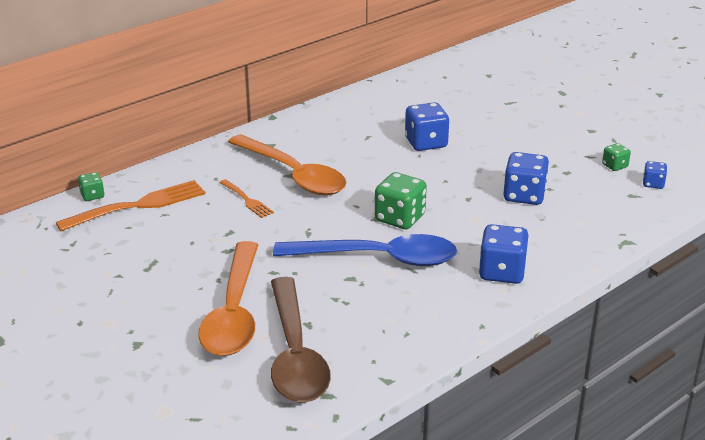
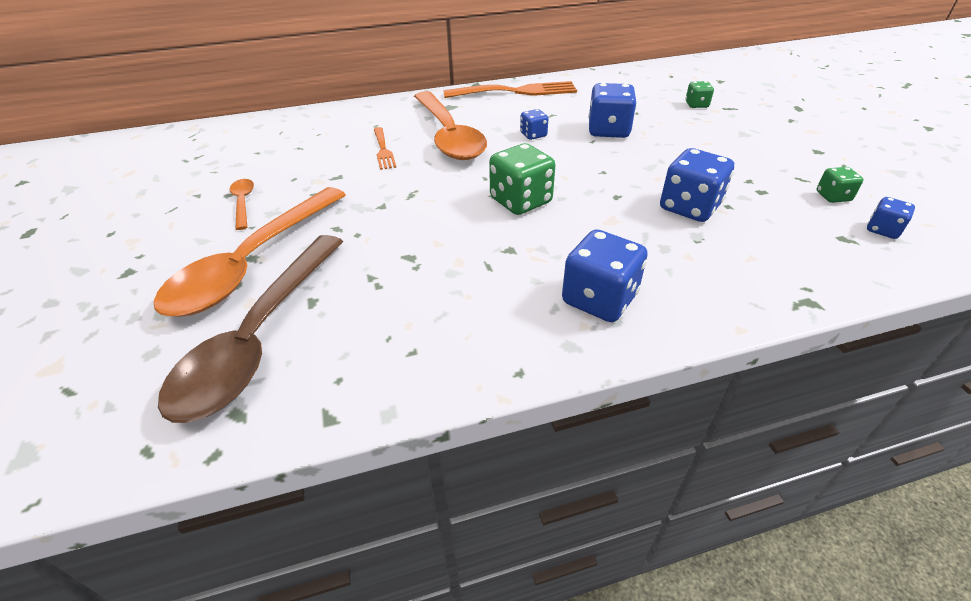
camera: 25 degrees right, 10 degrees up
(92, 196) = (260, 120): green dice -> green dice (696, 105)
(138, 206) = (286, 136): orange fork -> orange fork (516, 91)
(170, 272) = (243, 203): none -> orange spoon
(366, 159) = (533, 135): none -> blue dice
(378, 258) = (459, 241): blue spoon -> none

